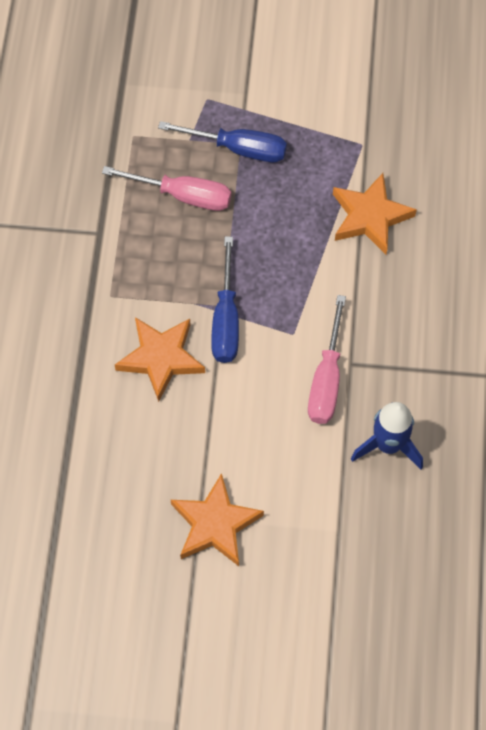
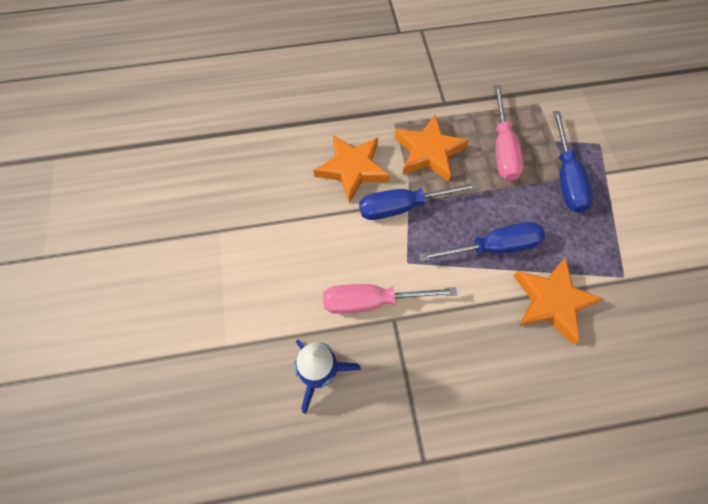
camera: 75 degrees right, 0 degrees up
(215, 524) = (216, 243): orange star -> orange star (429, 152)
(299, 247) = (493, 247): none -> blue screwdriver

